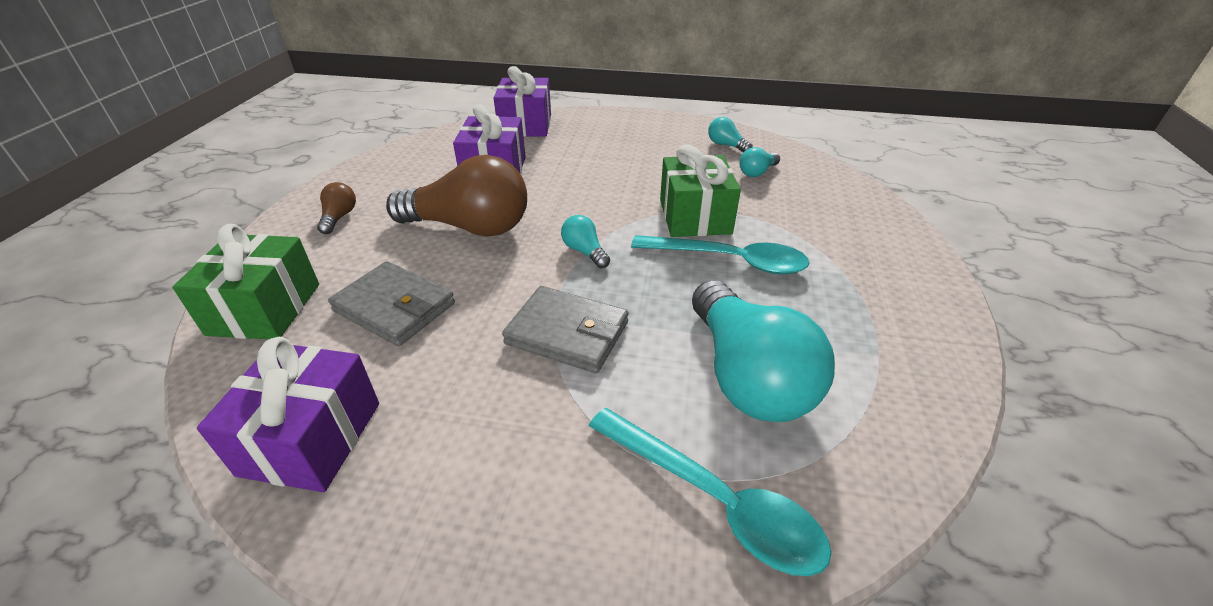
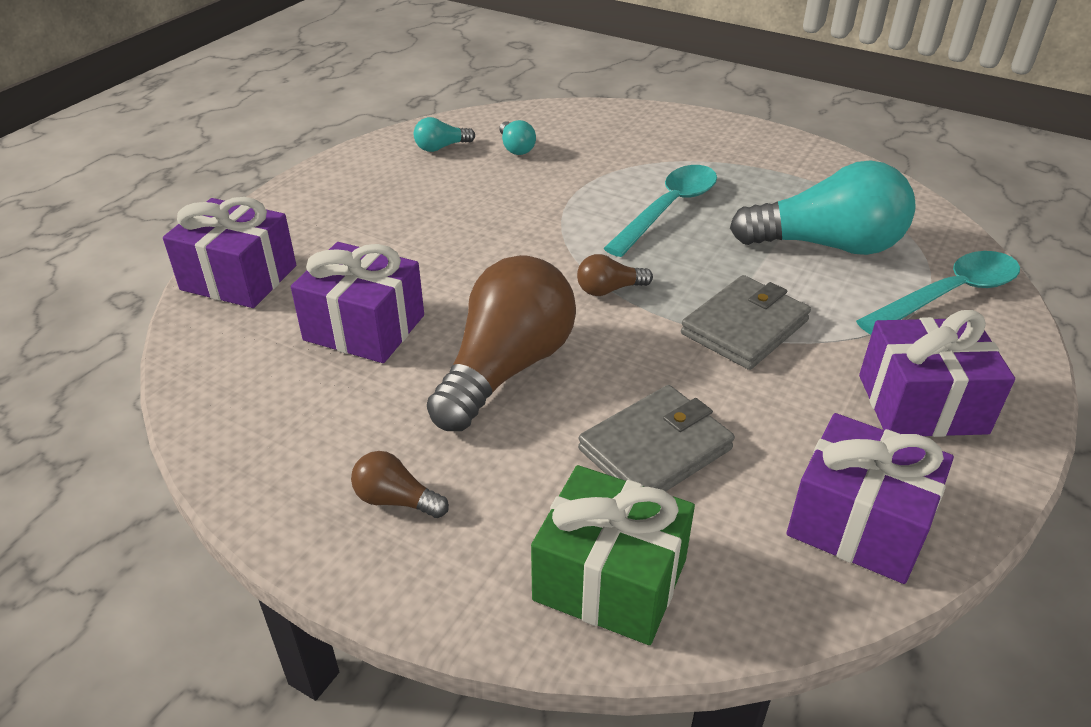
camera: 70 degrees left, 0 degrees up
(488, 479) = (922, 404): none -> purple gift
(585, 252) = (609, 290): turquoise light bulb -> brown light bulb
(694, 217) = (580, 207): green gift -> none

